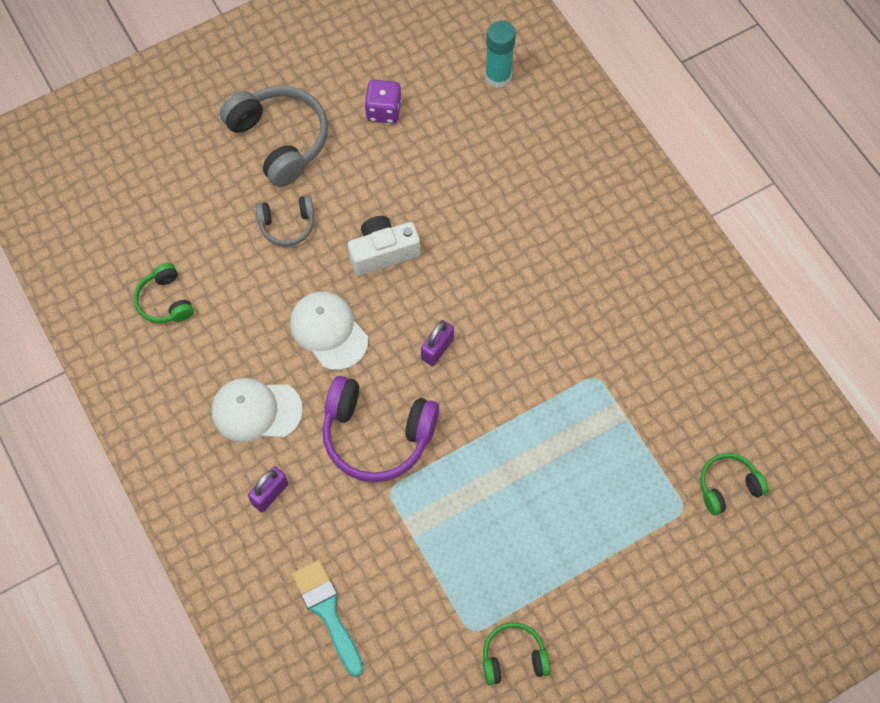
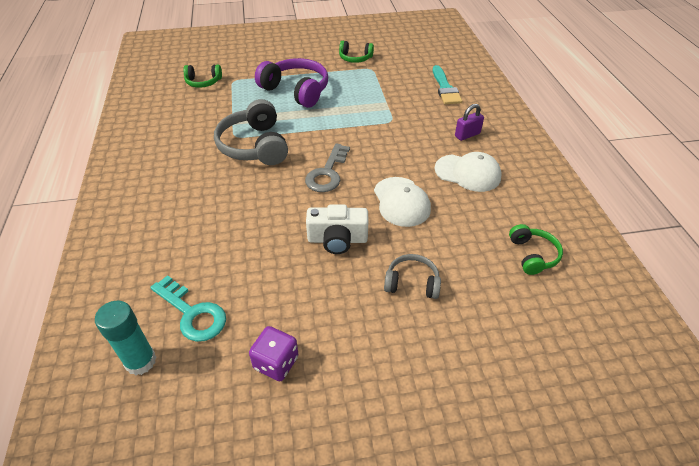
camera: 160 degrees left, 20 degrees down
(280, 140) = (396, 366): grey headphones -> grey headphones (254, 146)
(377, 435) = (389, 143): purple headphones -> purple headphones (296, 90)
(437, 349) = (327, 173): purple padlock -> grey key
(483, 128) = (192, 313): none -> turquoise key

